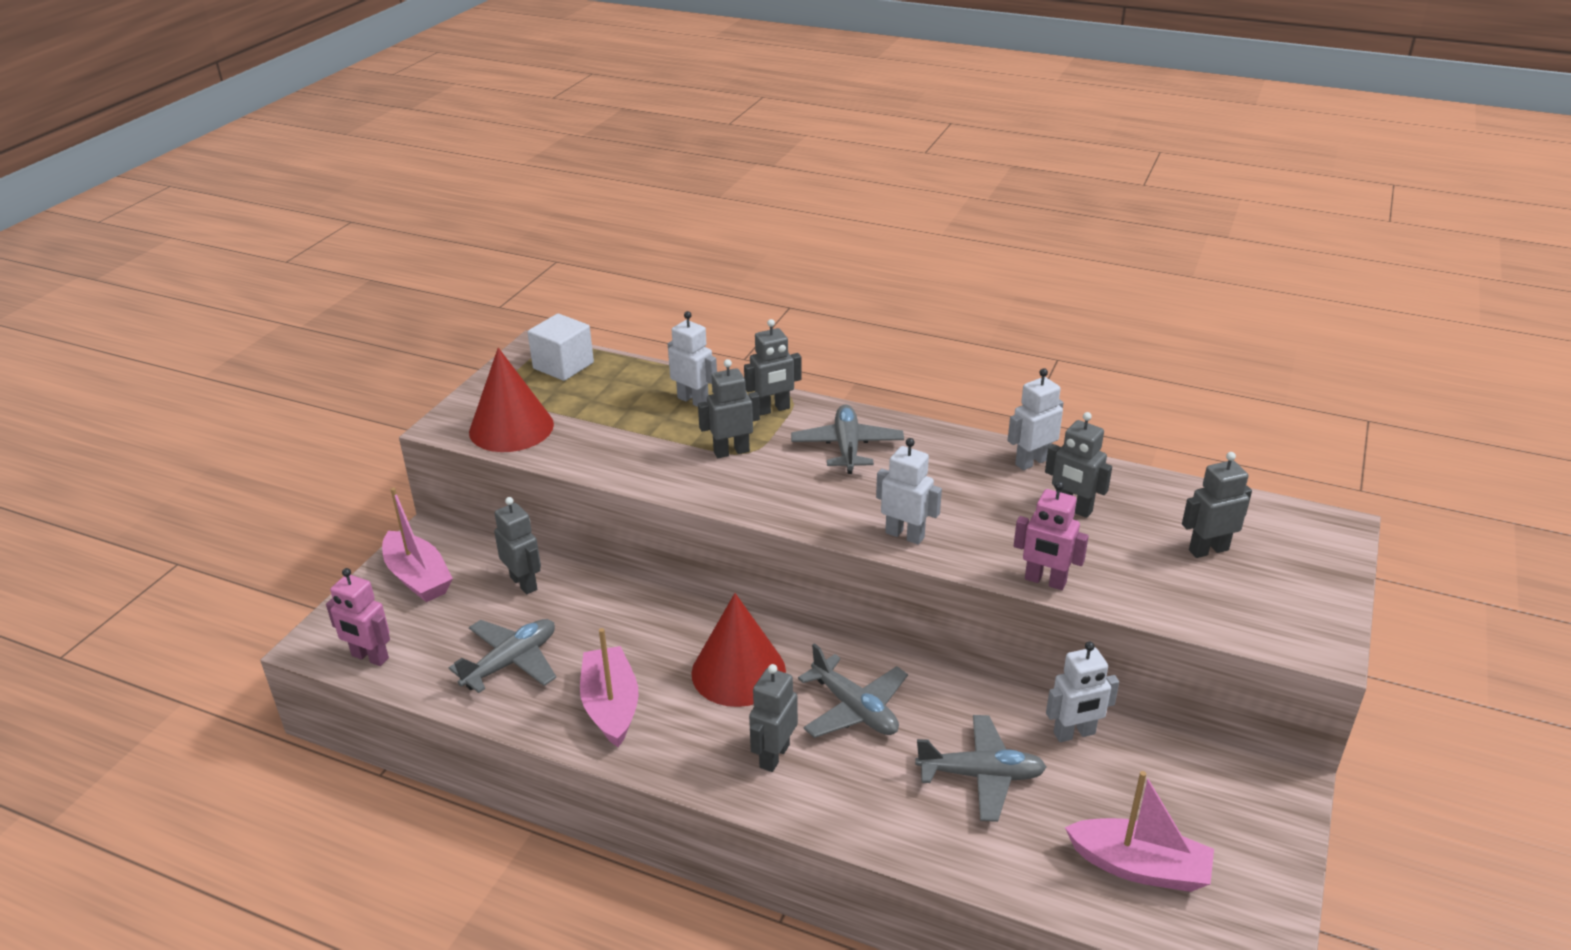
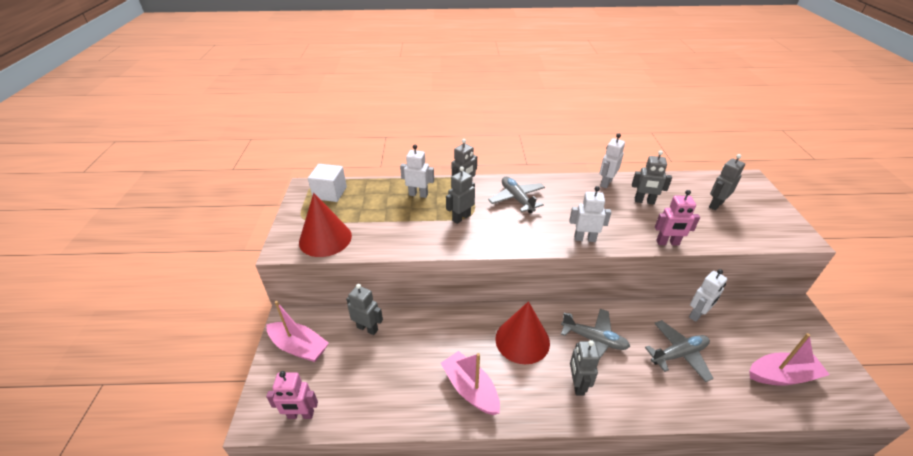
camera: 25 degrees left, 5 degrees up
(511, 662) = (393, 383): grey plane -> none

